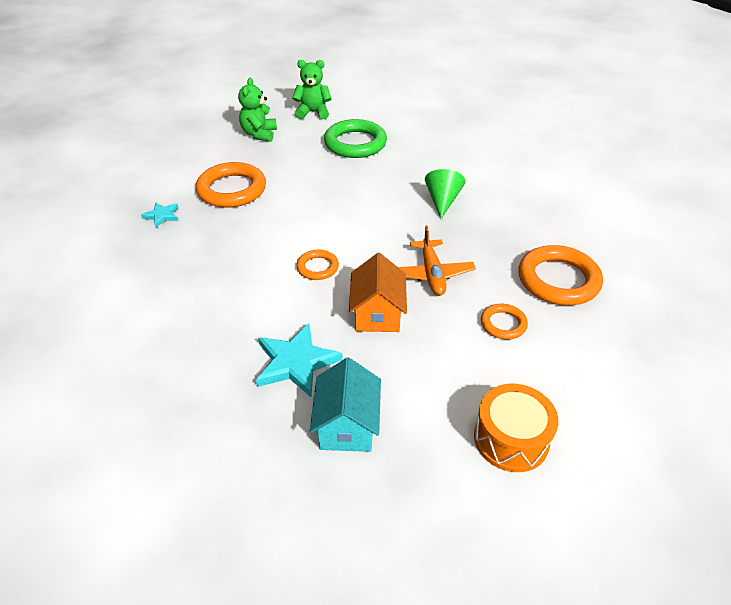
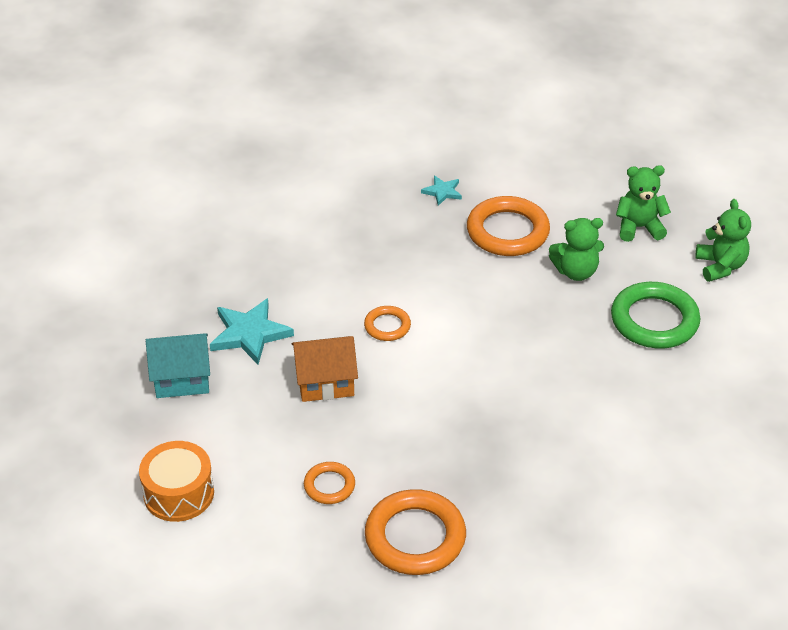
camera: 80 degrees right, 0 degrees up
(293, 166) = (576, 271): none -> green teddy bear
(432, 274) = (398, 420): orange plane -> none
(442, 201) = (546, 420): green cone -> none

